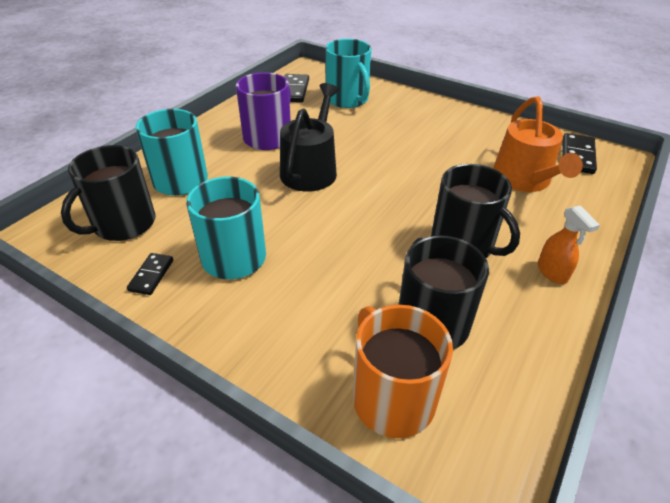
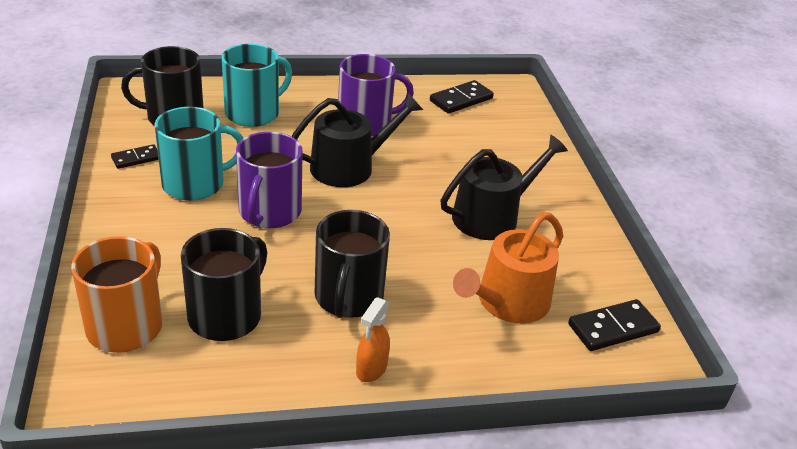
camera: 45 degrees right, 5 degrees down
(321, 234) = (269, 212): none -> purple mug
(347, 99) = (493, 135): turquoise mug -> none
(431, 142) = (492, 216): none -> black watering can

